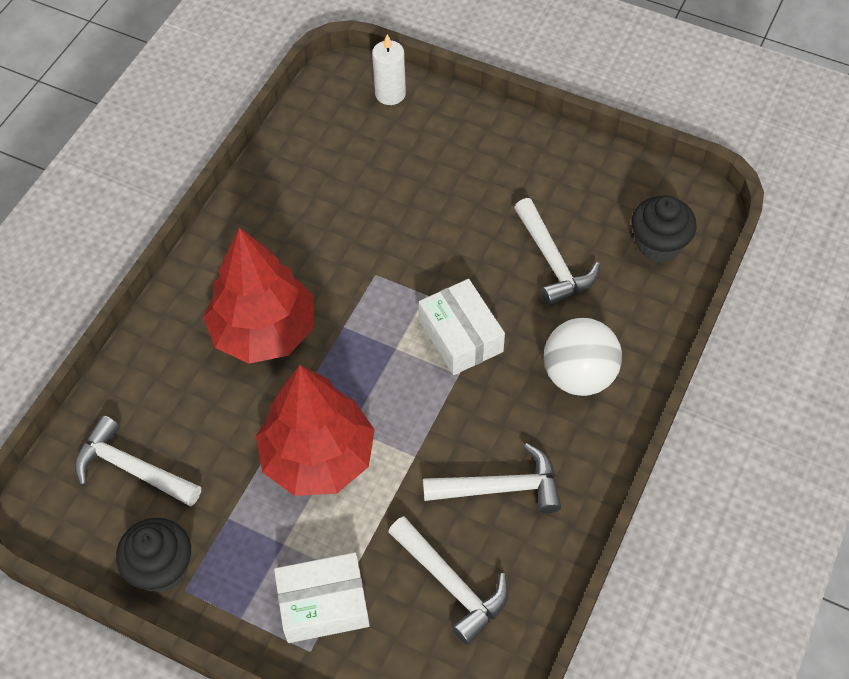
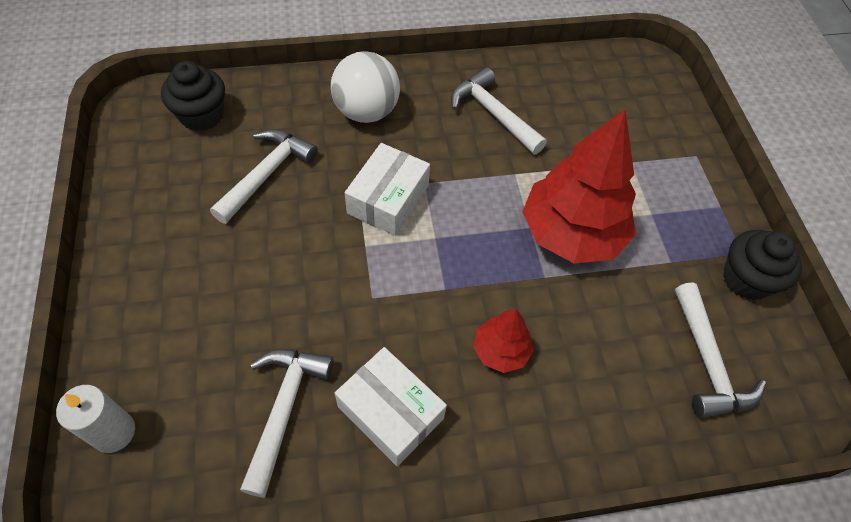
camera: 130 degrees left, 0 degrees up
(264, 331) = (500, 351): red tree -> red tree, size x0.49
(323, 604) = (663, 165): white box -> white box (390, 412)
(452, 584) = (581, 107): white hammer -> white hammer (284, 409)

